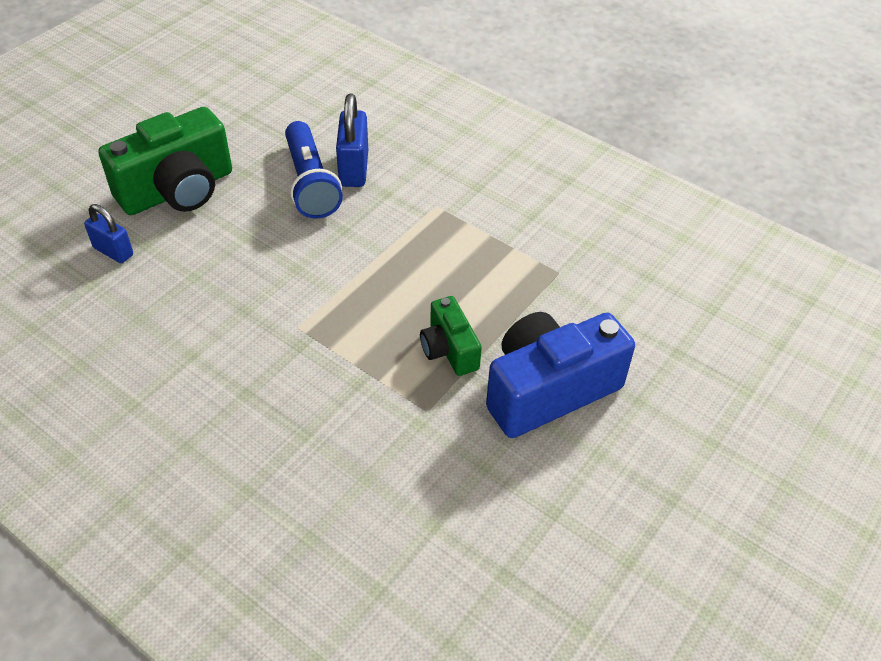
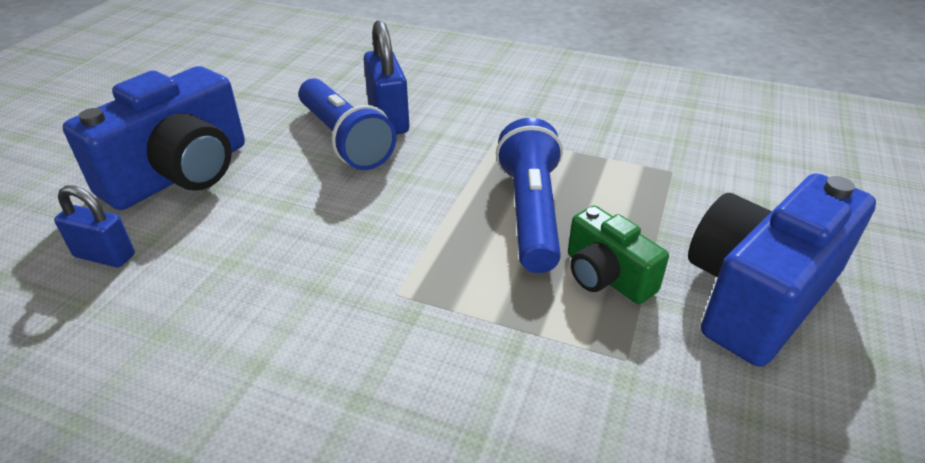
camera: 15 degrees left, 10 degrees down
(178, 190) = (180, 174): green camera -> blue camera
(423, 284) = (531, 212): none -> blue flashlight

